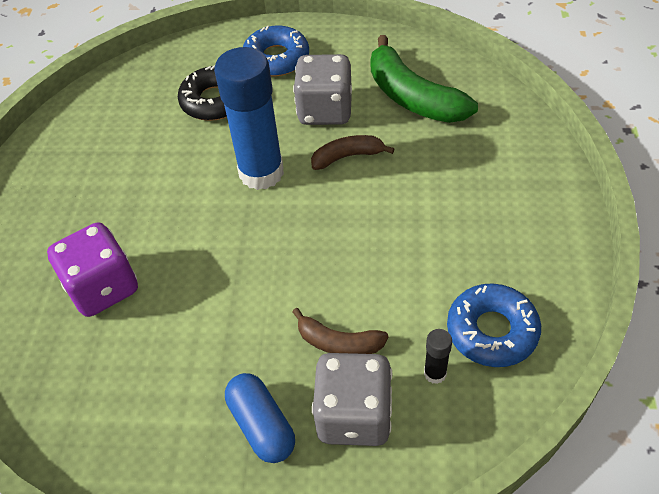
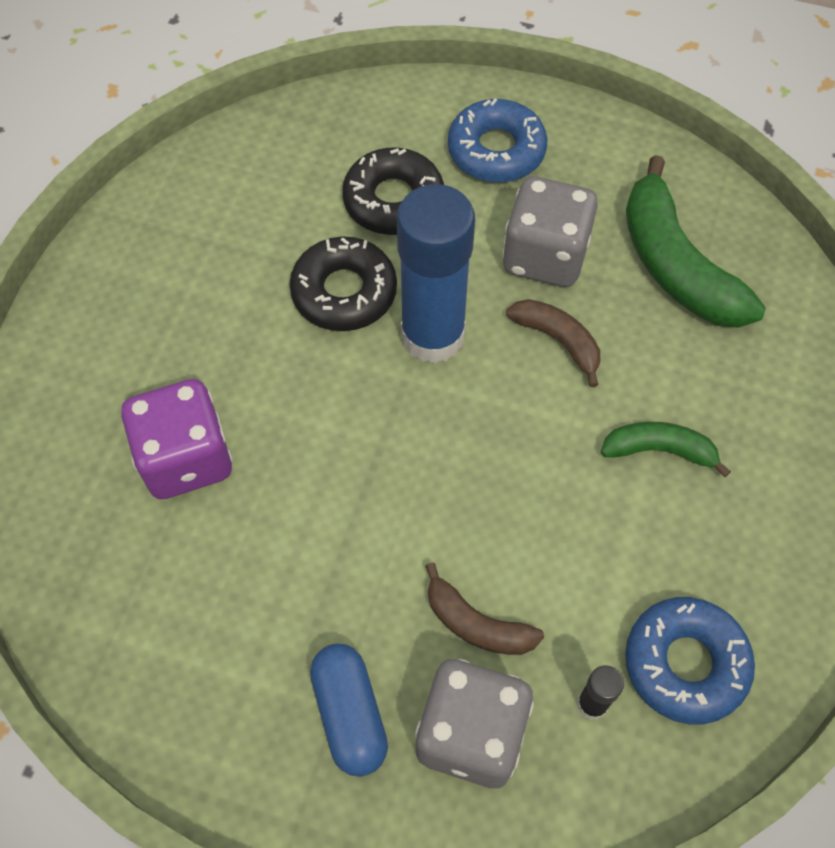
camera: 10 degrees right, 10 degrees up
(194, 161) = (344, 292): none -> black donut
(347, 157) = (558, 340): brown banana -> brown banana turned 45 degrees clockwise
(434, 205) = (659, 450): none -> green banana

